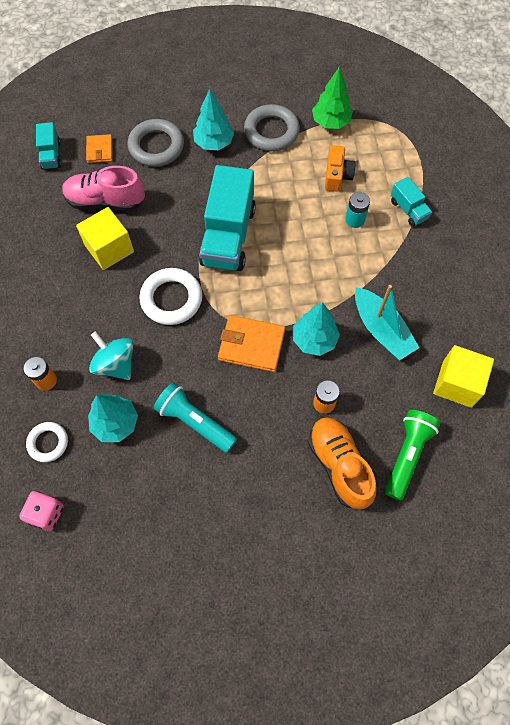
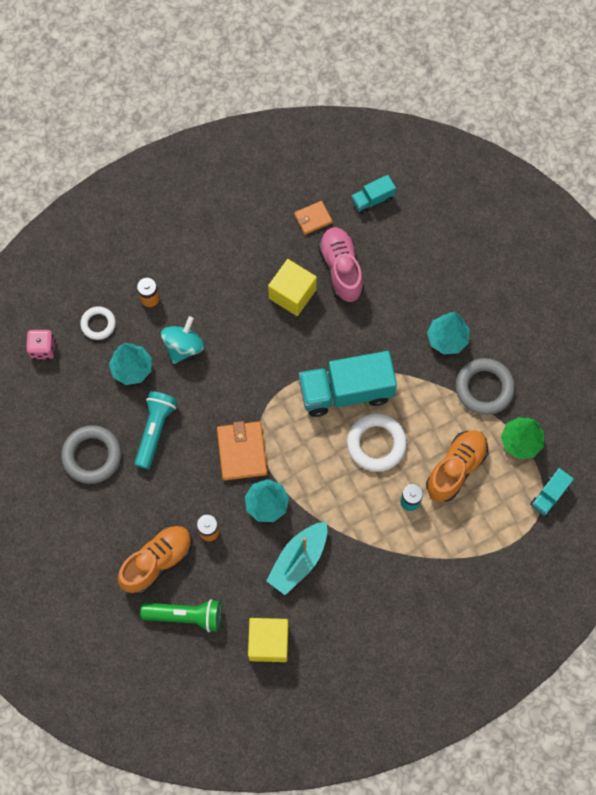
camera: 70 degrees right, 5 degrees up
(100, 150) = (395, 239): orange wallet -> orange wallet (313, 218)
(156, 146) = (421, 288): grey ring -> grey ring (92, 456)
(171, 299) = (262, 367): white ring -> white ring (376, 444)
(337, 176) = (456, 468): orange camera -> orange shoe
(408, 210) = (442, 549): turquoise truck -> turquoise truck (549, 495)

